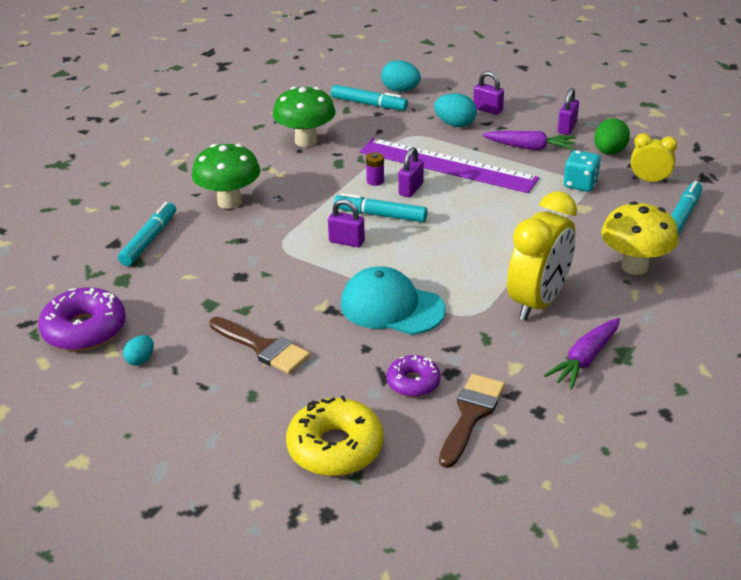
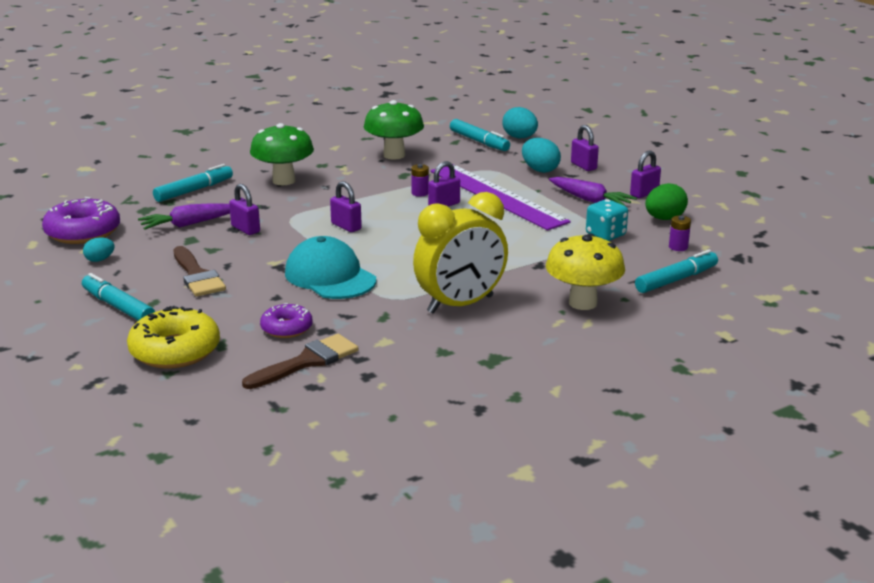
camera: 25 degrees right, 10 degrees down
(252, 274) = (245, 229): none -> purple padlock
(381, 215) = (396, 216): turquoise marker -> turquoise marker (118, 307)
(585, 359) = (452, 353): purple carrot -> purple carrot (188, 224)
(649, 180) = (678, 247): yellow clock -> purple battery

